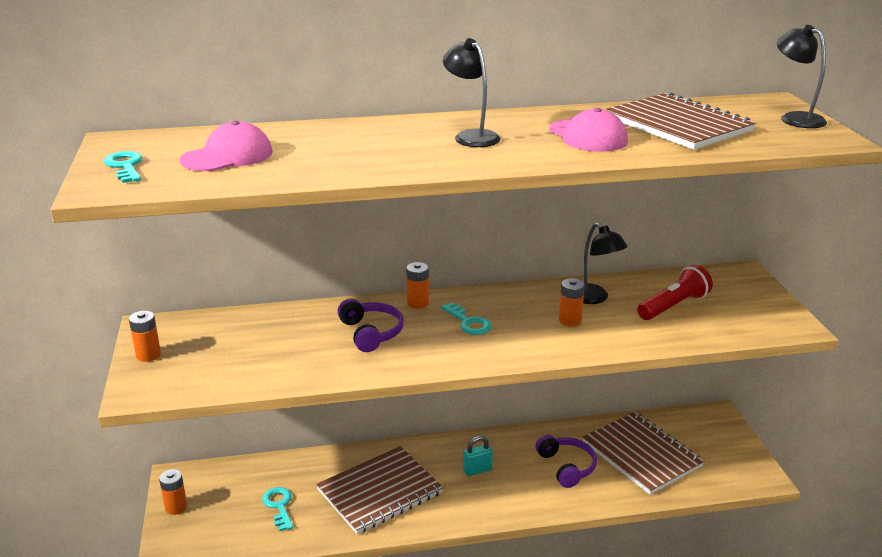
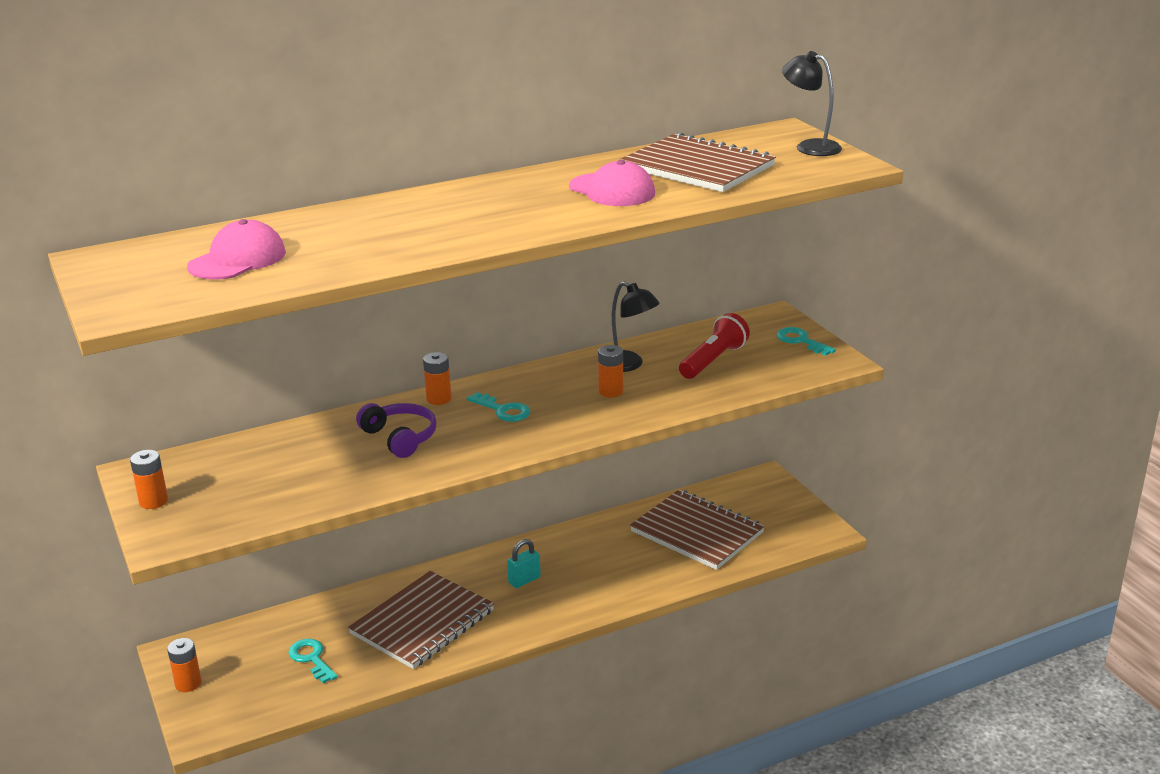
camera: 15 degrees left, 0 degrees up
(125, 166) = (128, 285): turquoise key -> turquoise key (801, 341)
(471, 136) = (491, 205): black lamp -> none
(566, 467) = (621, 559): purple headphones -> none

